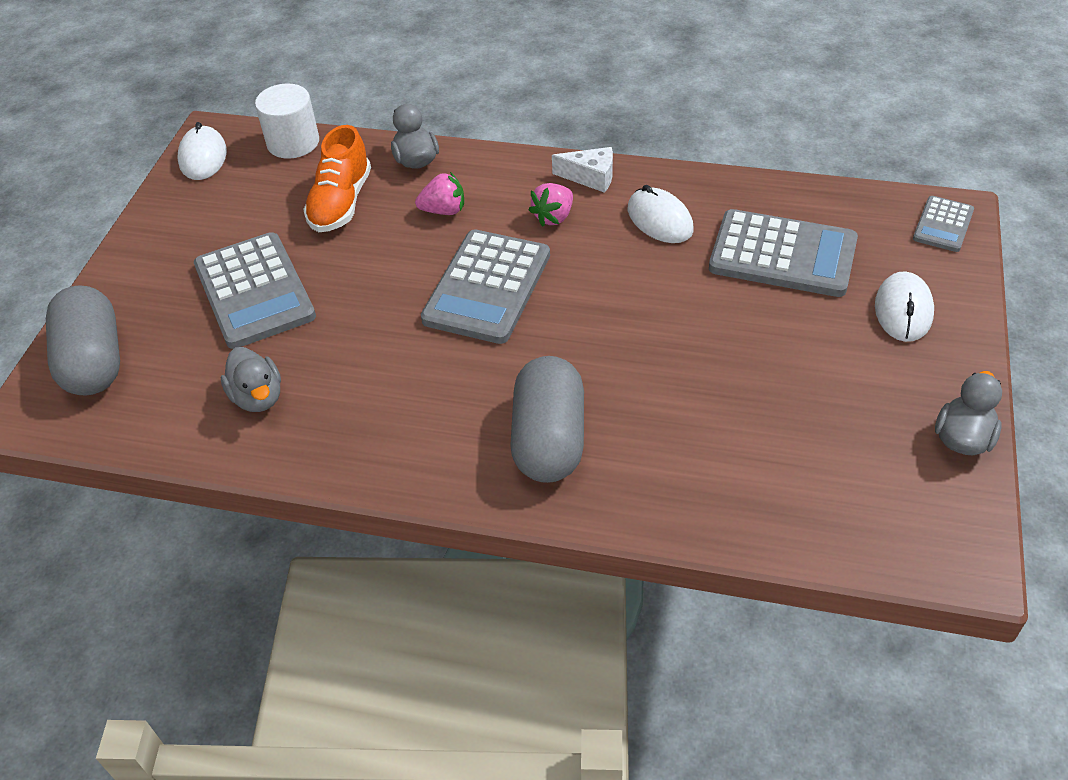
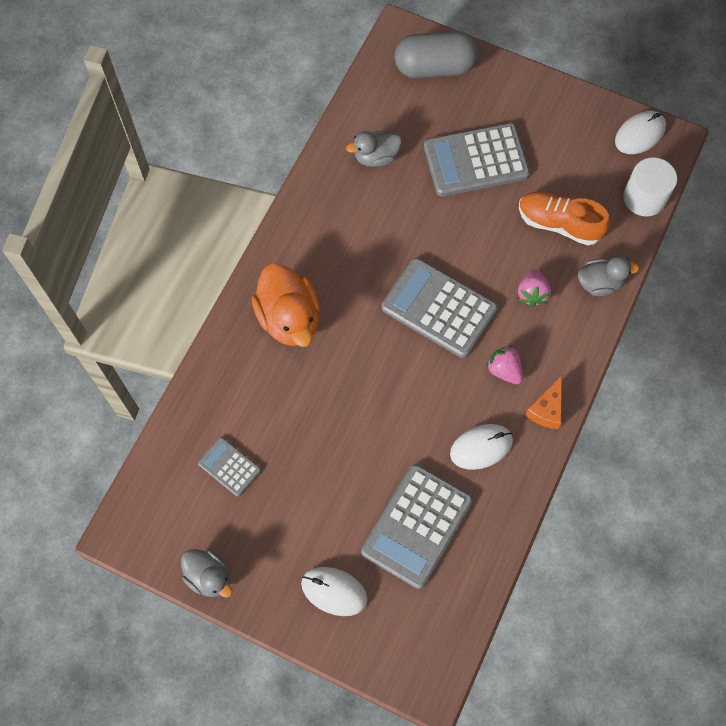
camera: 100 degrees right, 20 degrees up
(203, 157) = (640, 134): white mouse -> white mouse turned 45 degrees counterclockwise
(549, 439) = (289, 318): grey capsule -> orange duck
(590, 177) = (546, 409): white cheese -> orange cheese
(943, 225) = (417, 668): grey calculator -> grey calculator (229, 467)

